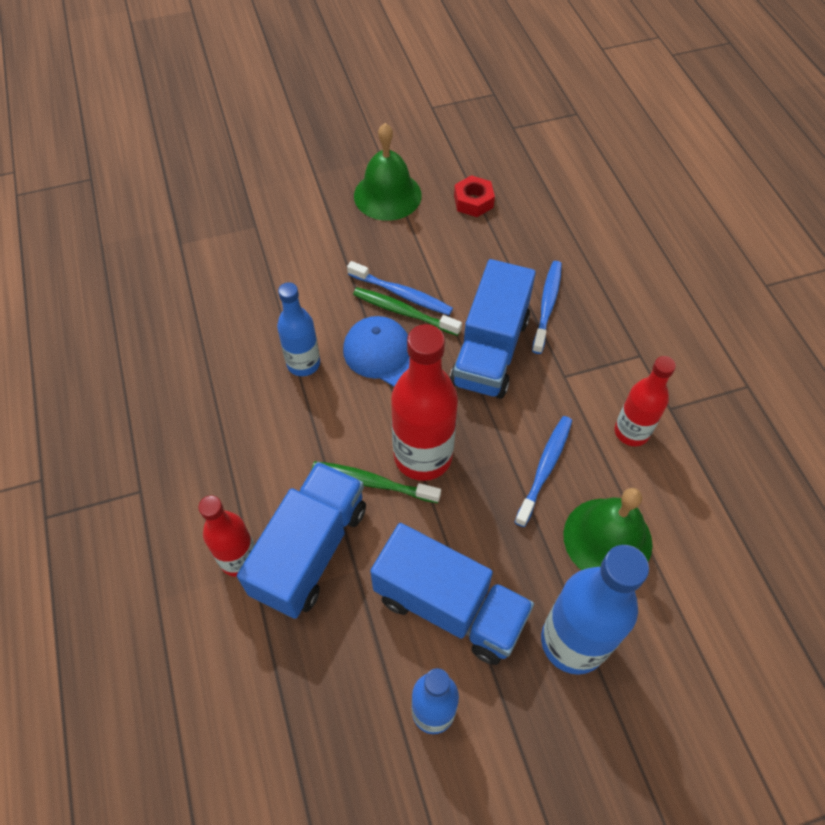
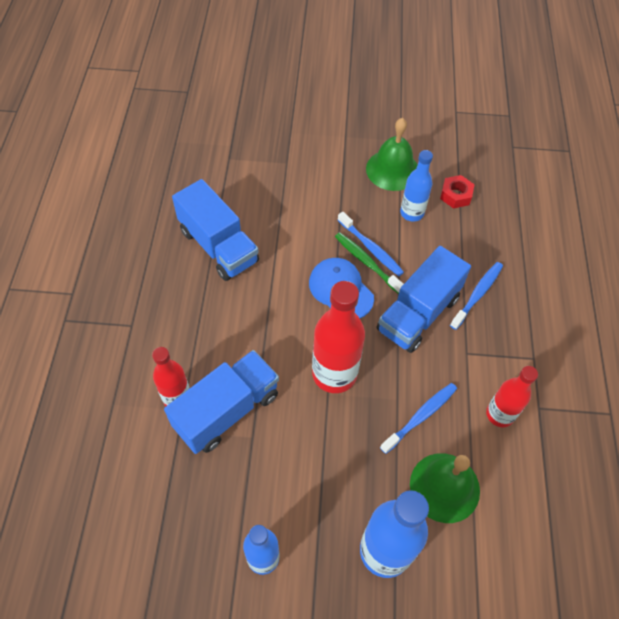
camera: 20 degrees right, 0 degrees up
(303, 363) = (278, 275): blue bottle -> blue bottle (412, 213)
(372, 482) = (290, 379): green toothbrush -> none
(449, 606) = (306, 489): blue truck -> blue truck (218, 246)

